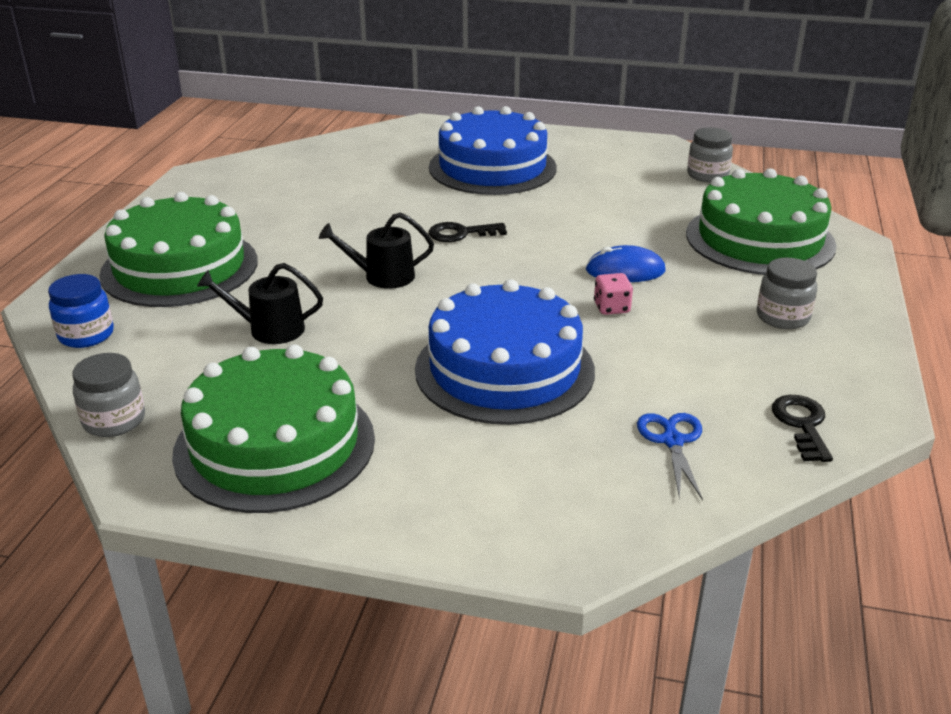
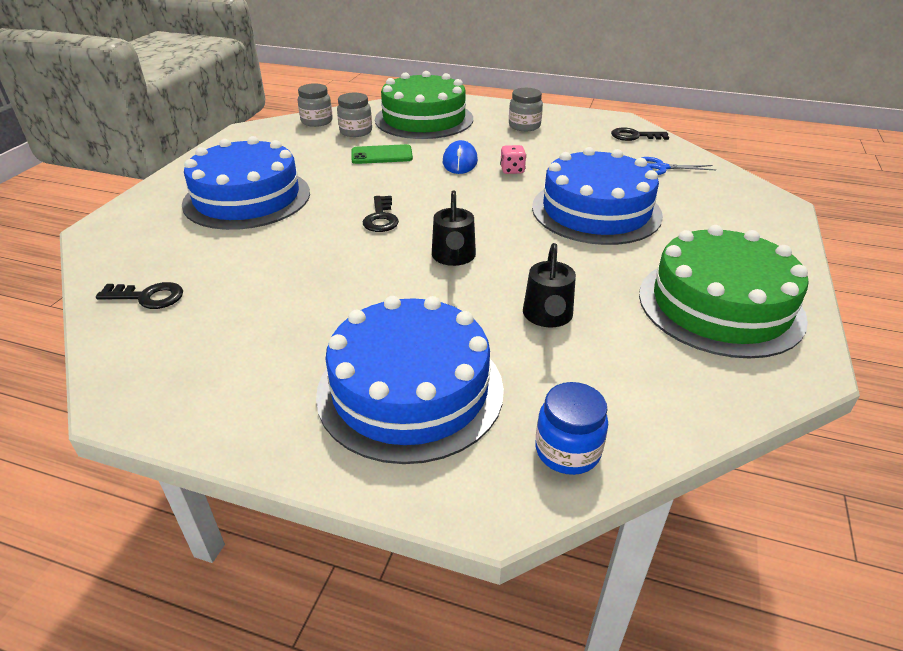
camera: 85 degrees left, 5 degrees up
(114, 421) = (720, 402): grey jar -> grey jar (356, 131)
(180, 267) = (410, 390): green cake -> blue cake
(320, 158) = (148, 297): none -> black key
(623, 221) = (382, 155): none -> green phone

